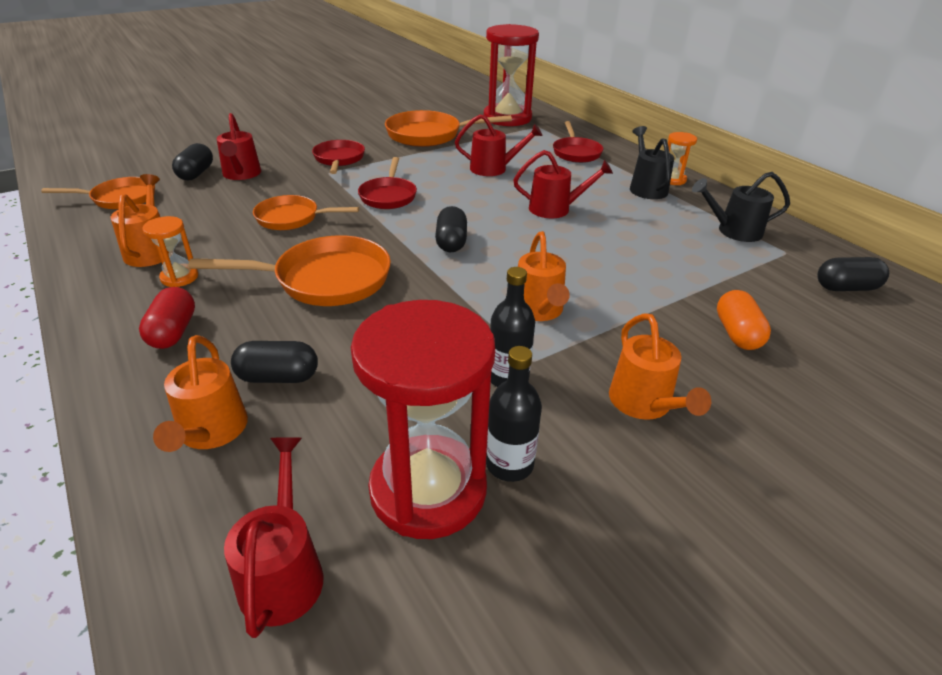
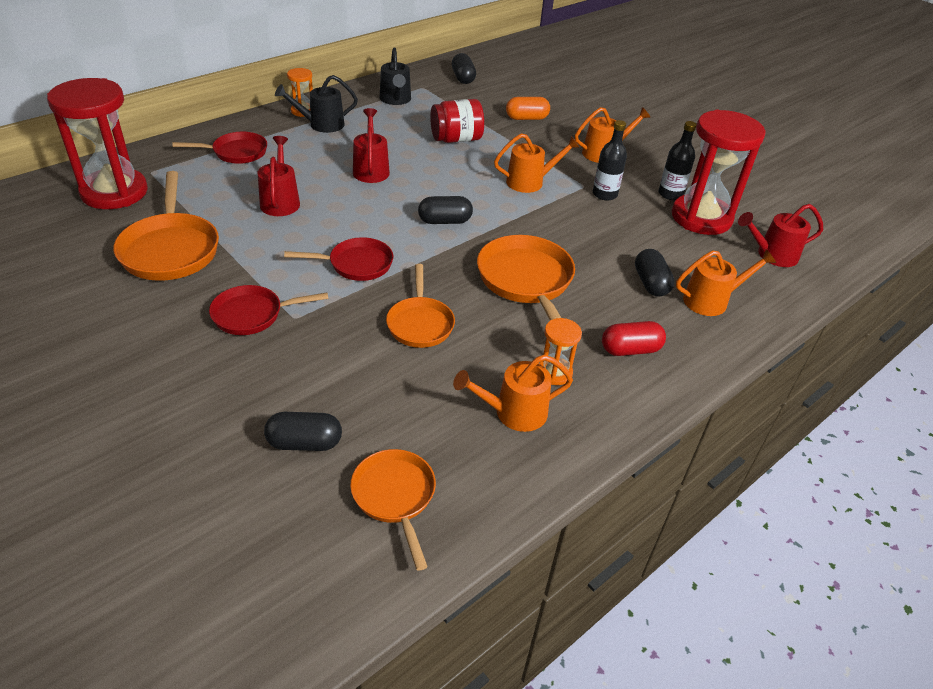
camera: 100 degrees left, 5 degrees up
(241, 174) = (306, 394): red watering can -> none
(643, 265) = (456, 139): none -> red jar

